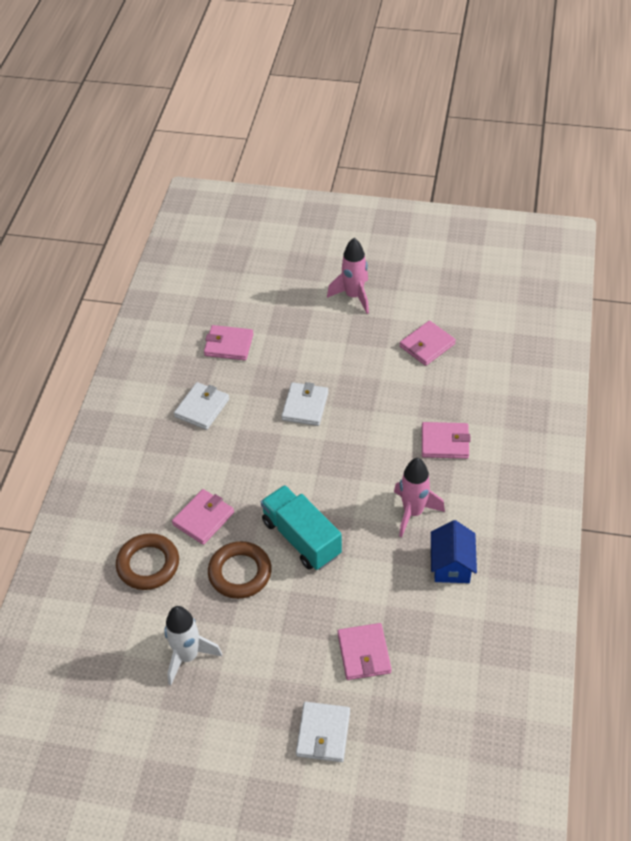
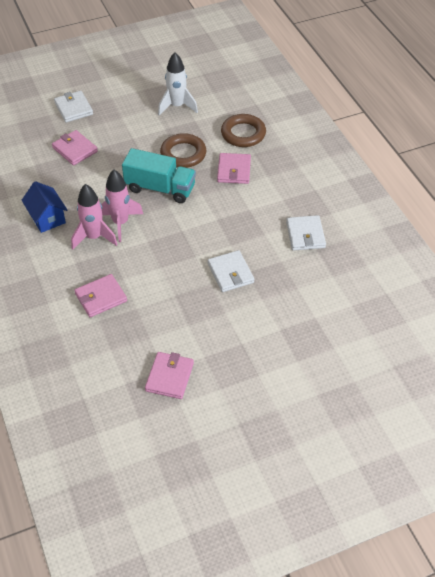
camera: 145 degrees right, 0 degrees up
(229, 345) = (335, 292): pink wallet -> none
(354, 296) = (272, 394): pink rocket -> pink rocket (120, 223)

